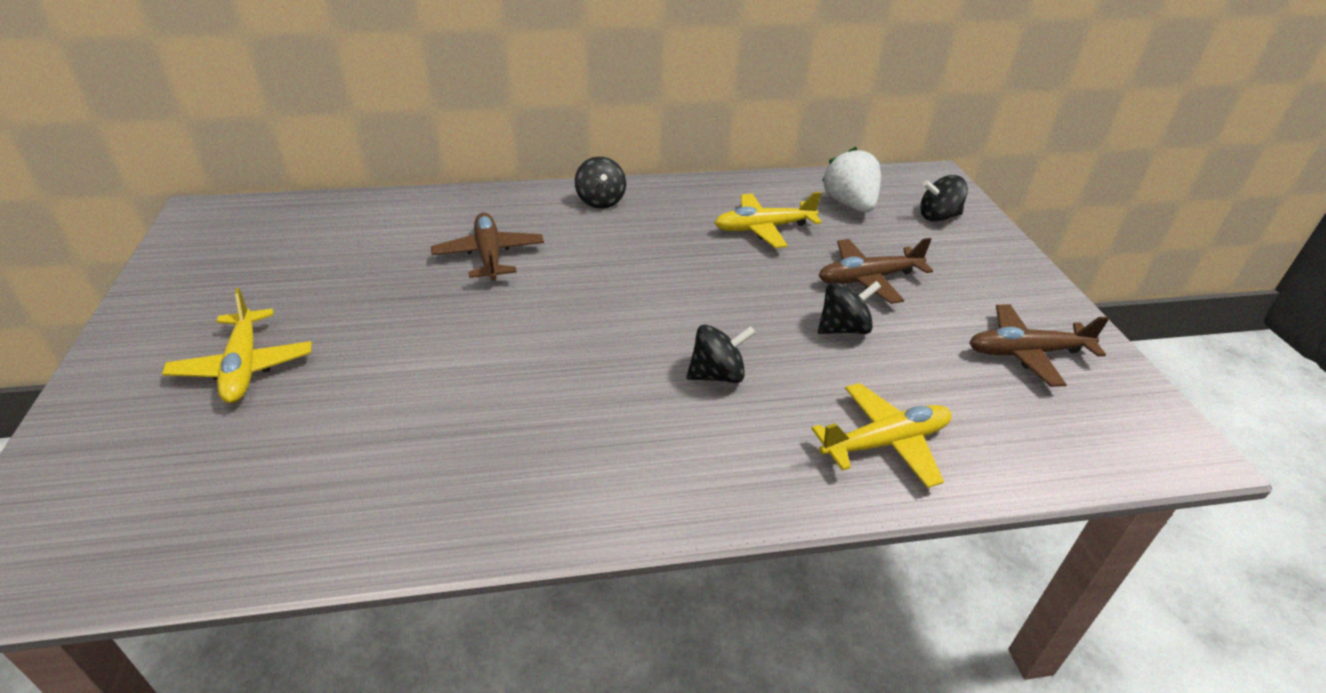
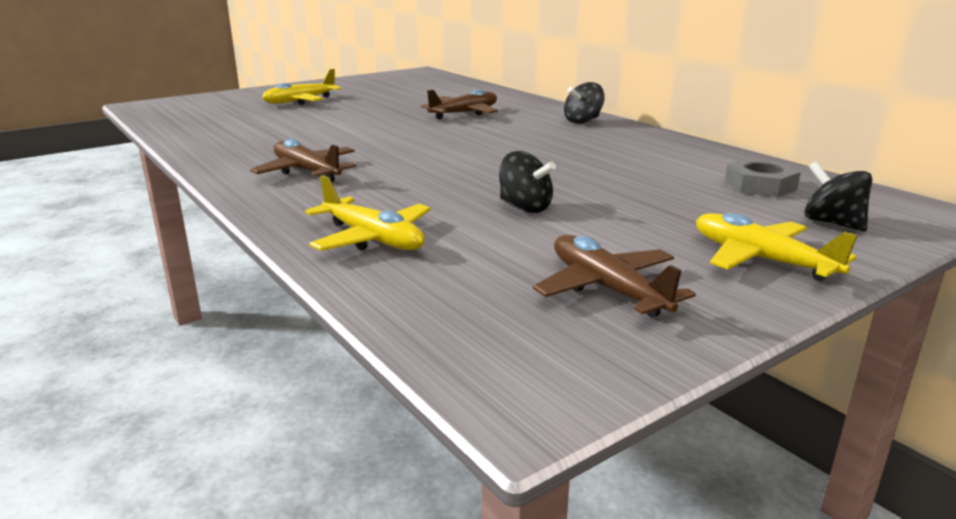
camera: 65 degrees right, 15 degrees down
(717, 375) = (403, 179): black spinning top -> none
(763, 229) = (641, 164): yellow plane -> yellow plane (760, 259)
(849, 205) = (760, 185): white strawberry -> grey nut
(868, 279) = (627, 207): brown plane -> brown plane (306, 171)

